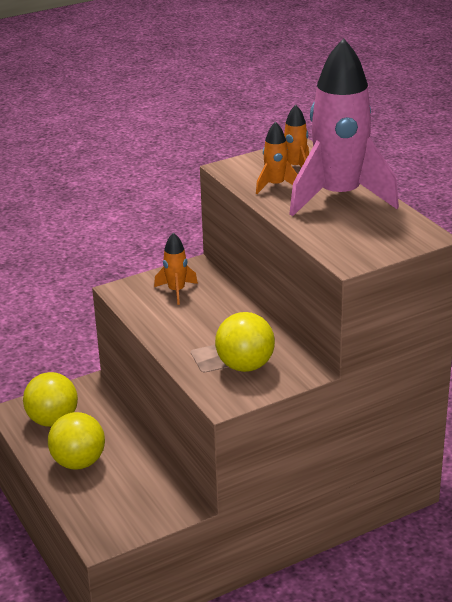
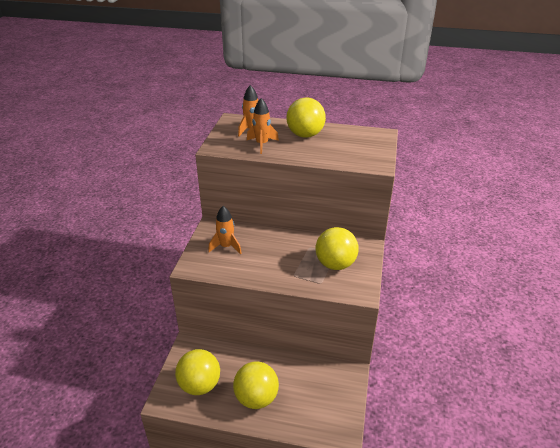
camera: 50 degrees left, 5 degrees up
(339, 197) = (305, 135): pink rocket -> yellow ball

